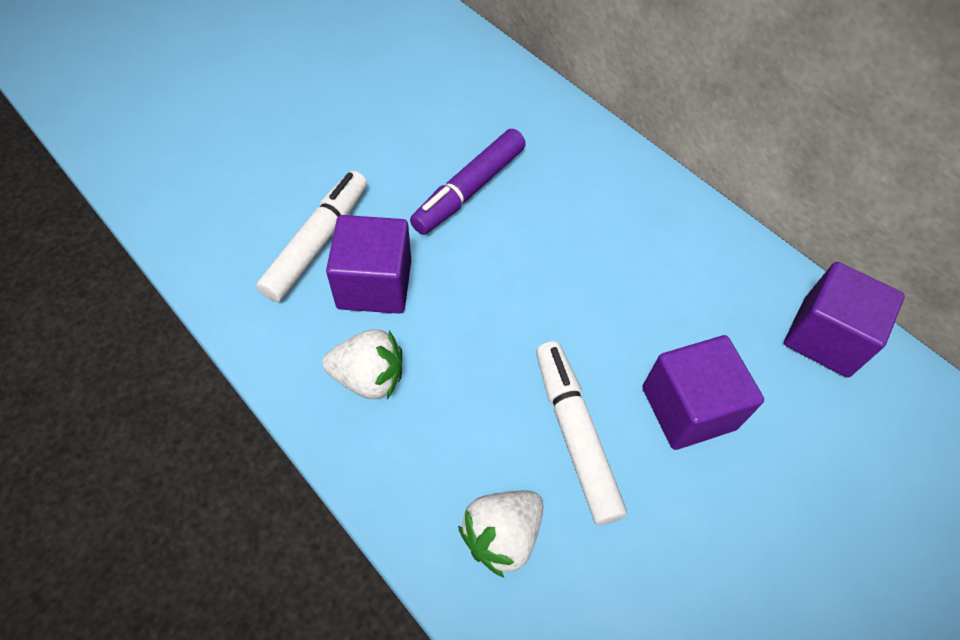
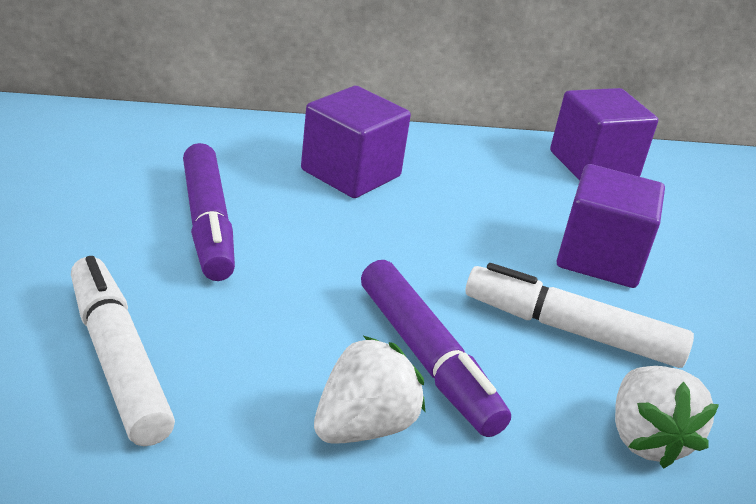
camera: 55 degrees left, 25 degrees down
(374, 284) = (241, 352): purple cube -> purple cube (351, 173)
(458, 371) = (426, 359): none -> purple marker

